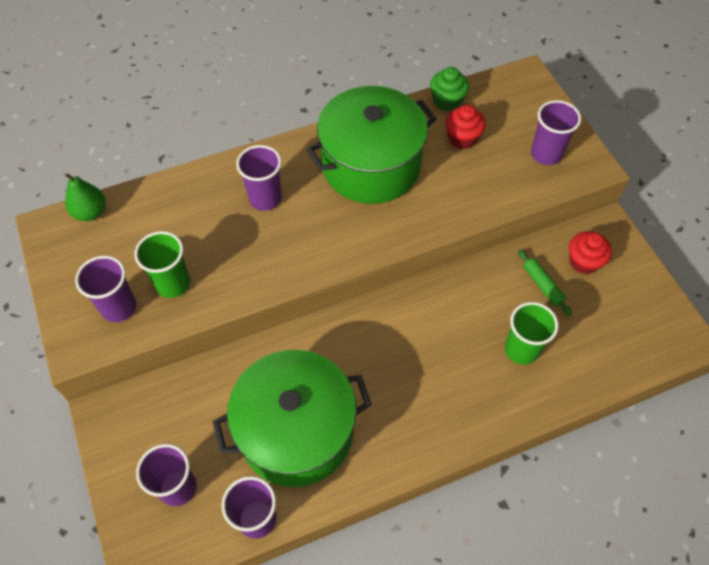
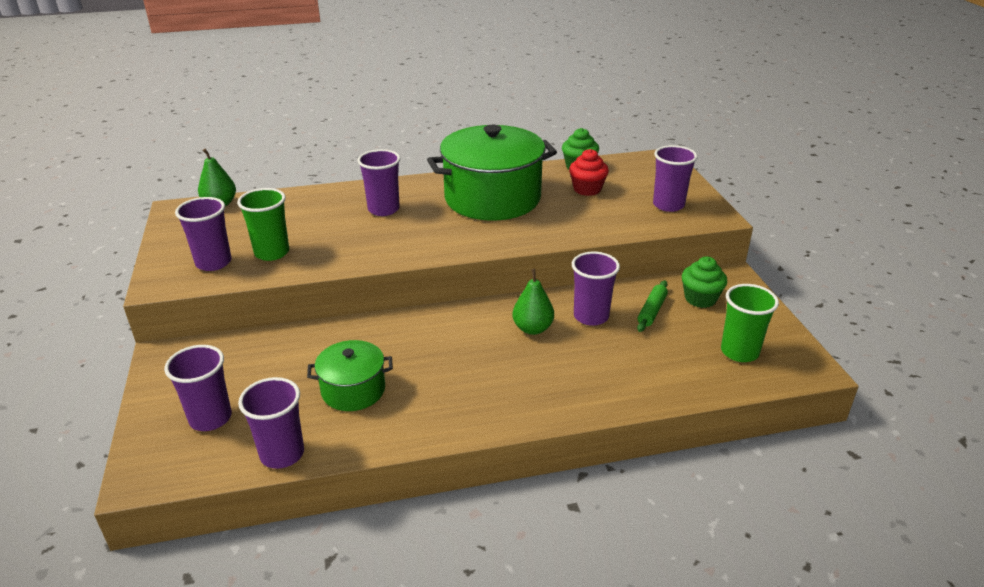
camera: 10 degrees right, 25 degrees down
(296, 431) = (353, 390): green pot -> green pot, size x0.51
(439, 325) = (532, 328): none -> green pear
(489, 301) = (591, 316): none -> purple cup
(521, 349) = (617, 355): green cup -> green cup (739, 352)
(542, 285) = (652, 311): green rolling pin -> green rolling pin turned 45 degrees clockwise
(583, 262) = (700, 299): red cupcake -> green cupcake

